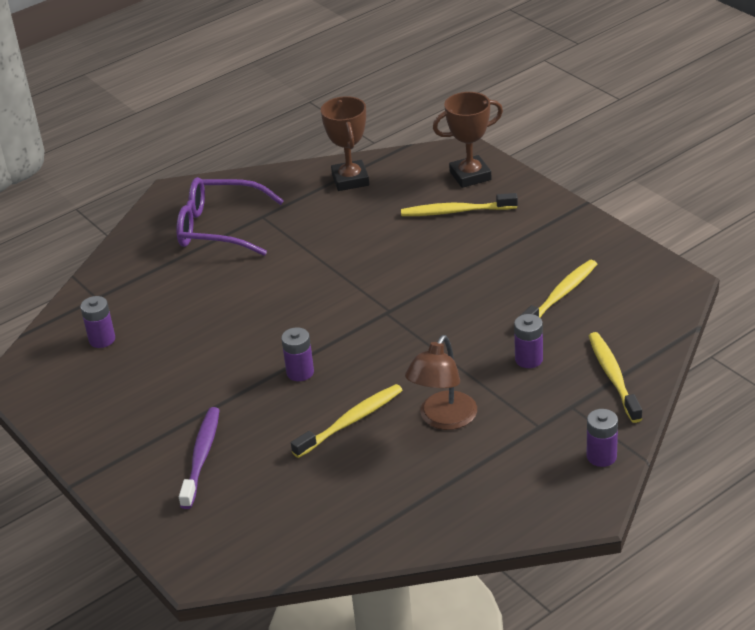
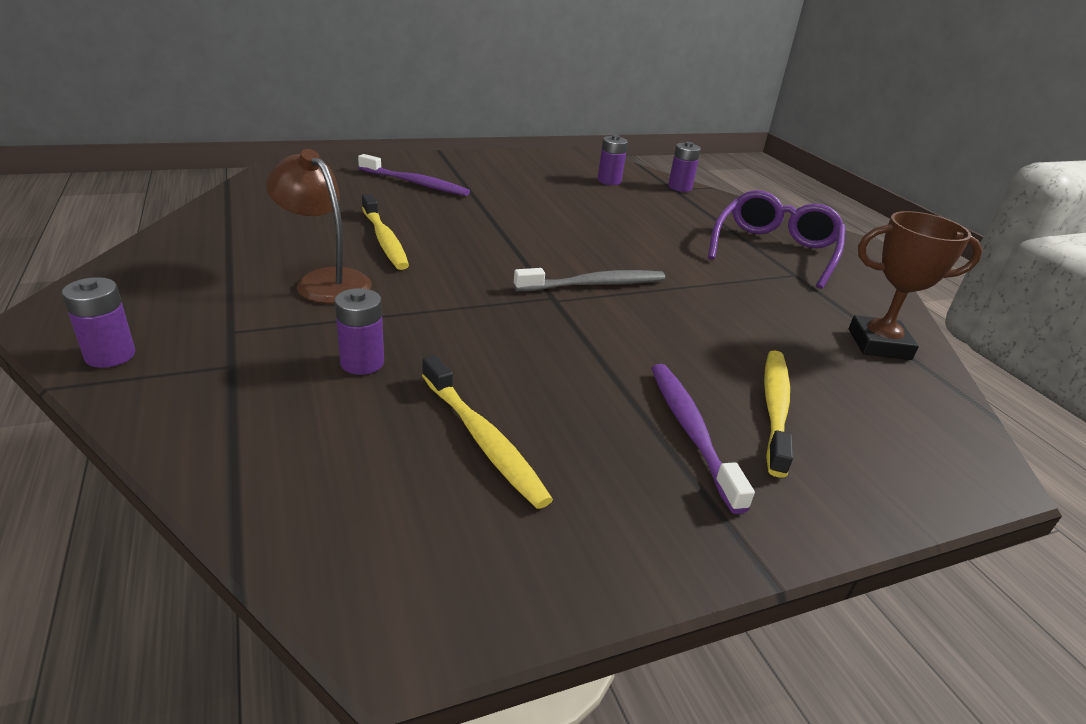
camera: 100 degrees right, 5 degrees down
(300, 372) = (487, 235): purple battery -> purple battery (680, 187)
(351, 299) = (594, 284): none -> grey toothbrush
(470, 176) = (892, 455): brown trophy -> none
(499, 235) = (691, 431): none -> purple toothbrush
(613, 377) = (238, 421): yellow toothbrush -> none

